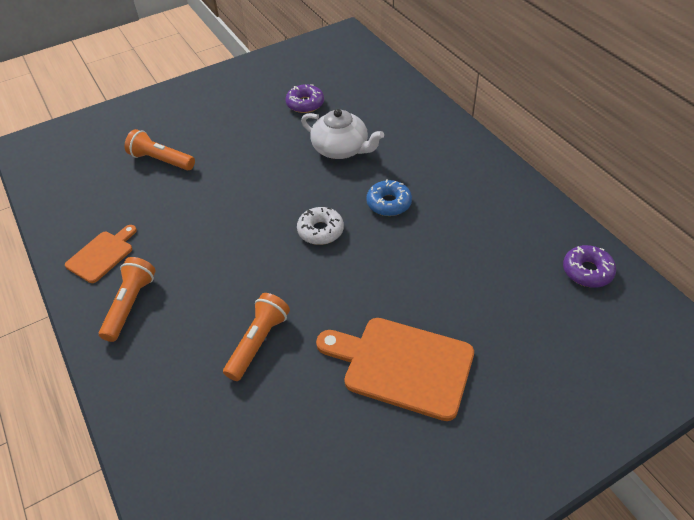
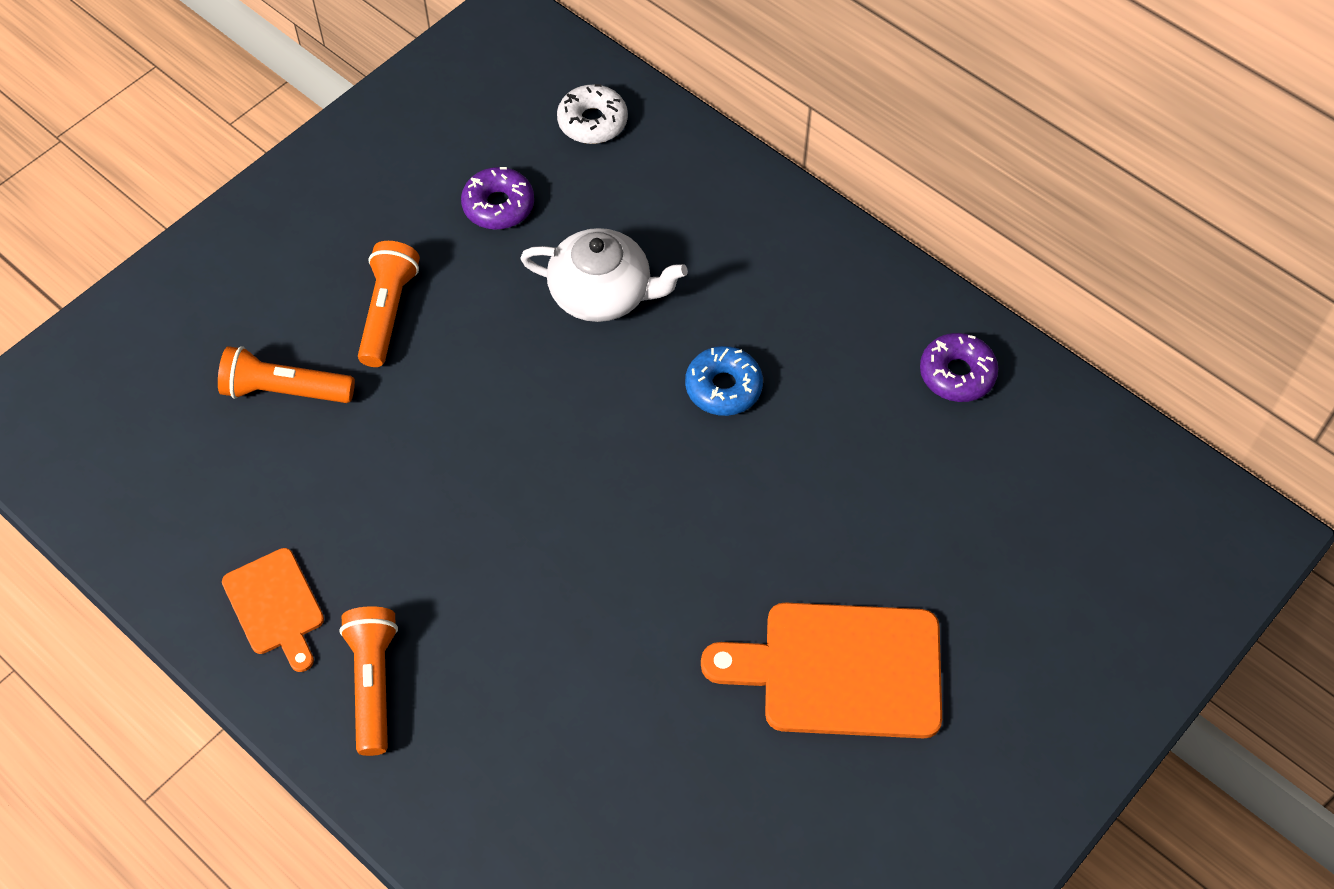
camera: 20 degrees left, 10 degrees up
(102, 255) = (275, 606): orange cutting board -> orange cutting board turned 135 degrees clockwise
(258, 342) = (611, 691): orange flashlight -> orange flashlight (388, 312)
(320, 231) = (630, 468): white donut -> white donut (592, 122)
(587, 271) = (1064, 440): purple donut -> purple donut (957, 374)

